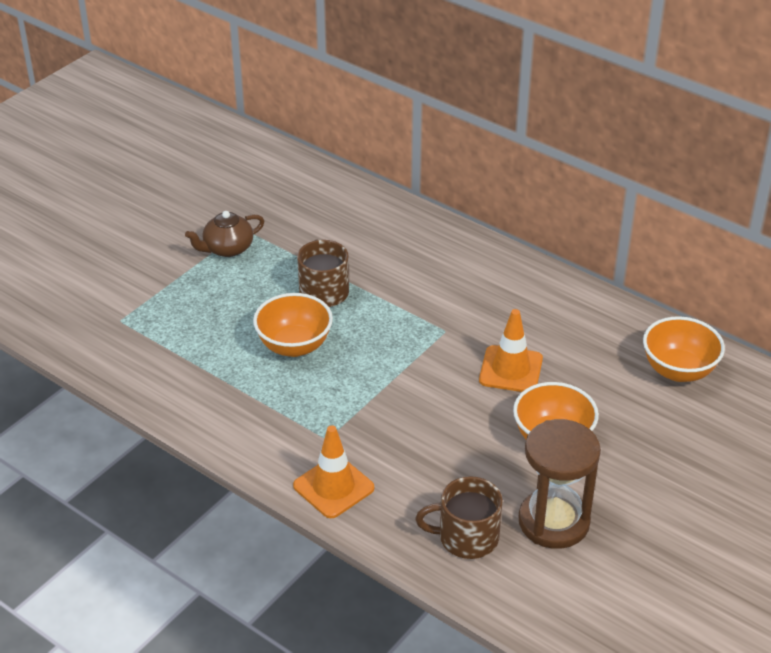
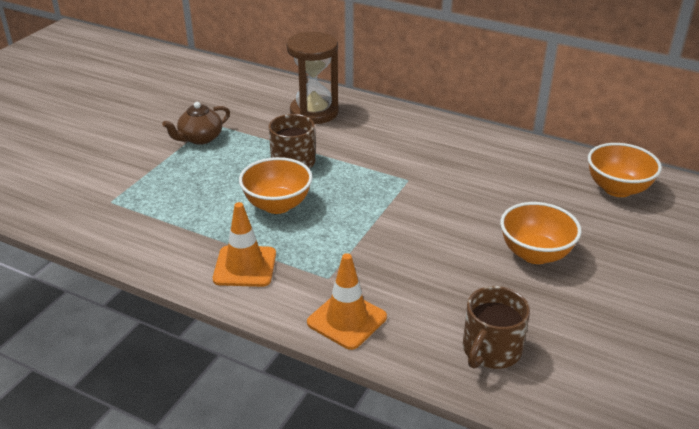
camera: 10 degrees left, 5 degrees down
(466, 537) = (491, 350): brown mug -> brown mug turned 45 degrees counterclockwise
(511, 369) = (476, 203): orange traffic cone -> orange traffic cone (245, 266)
(553, 522) = (567, 325): brown hourglass -> brown hourglass (314, 112)

